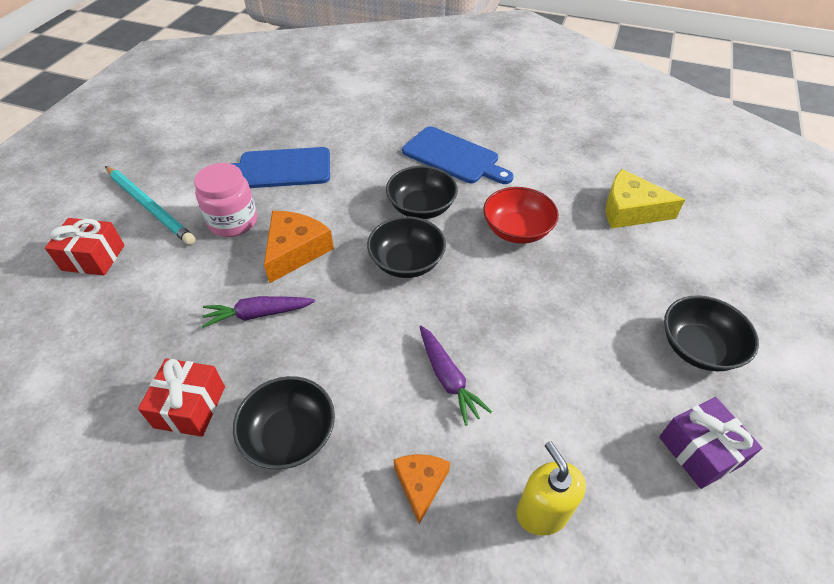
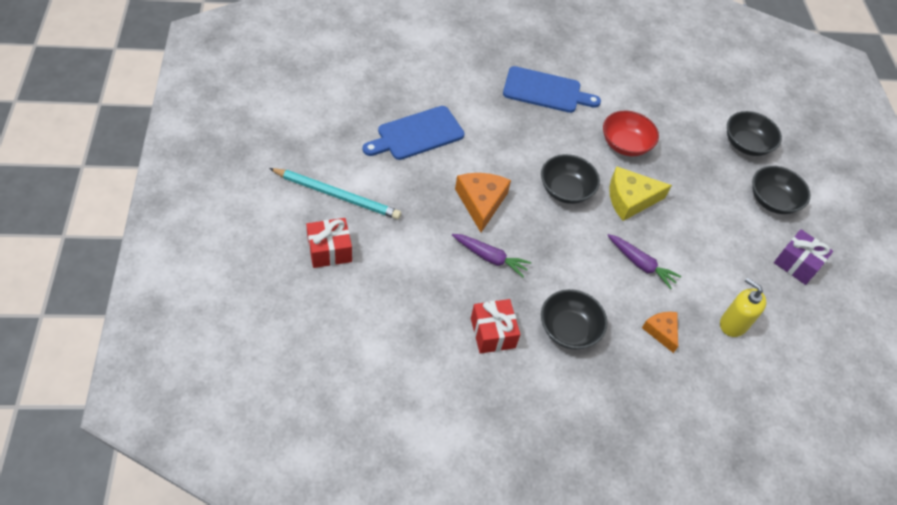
camera: 30 degrees left, 5 degrees up
(233, 221) = (415, 191): pink jar -> none
(258, 314) = (490, 258): purple carrot -> purple carrot turned 120 degrees counterclockwise
(421, 207) = (548, 142): black bowl -> black bowl (746, 144)
(630, 210) = (691, 109): yellow cheese -> yellow cheese (630, 199)

